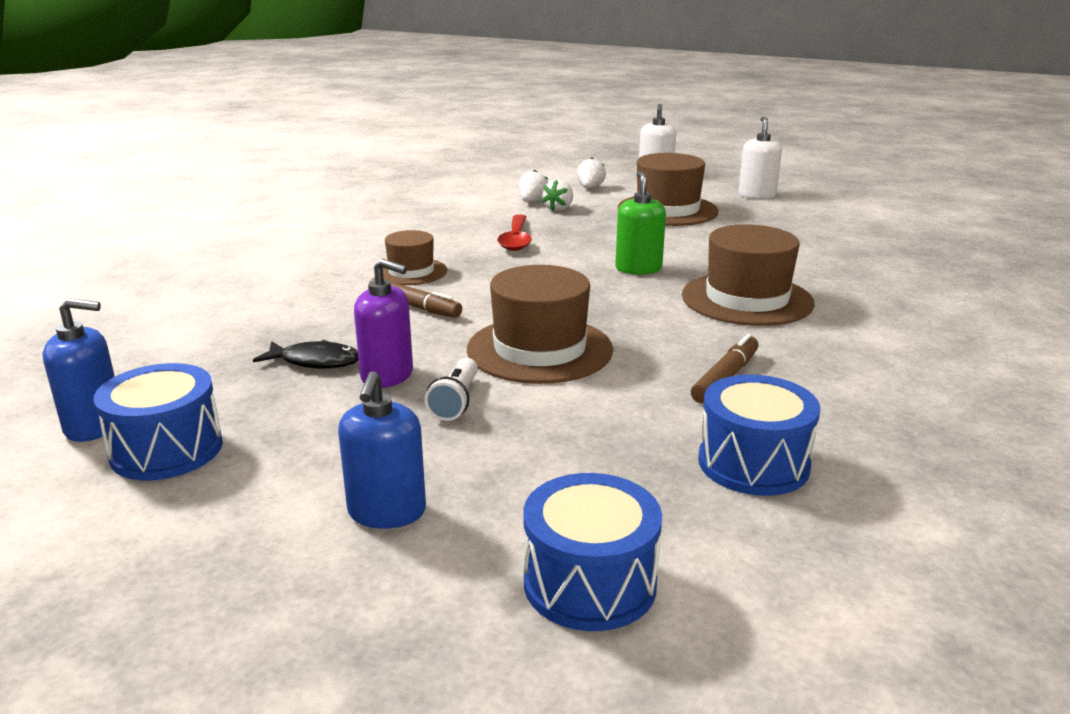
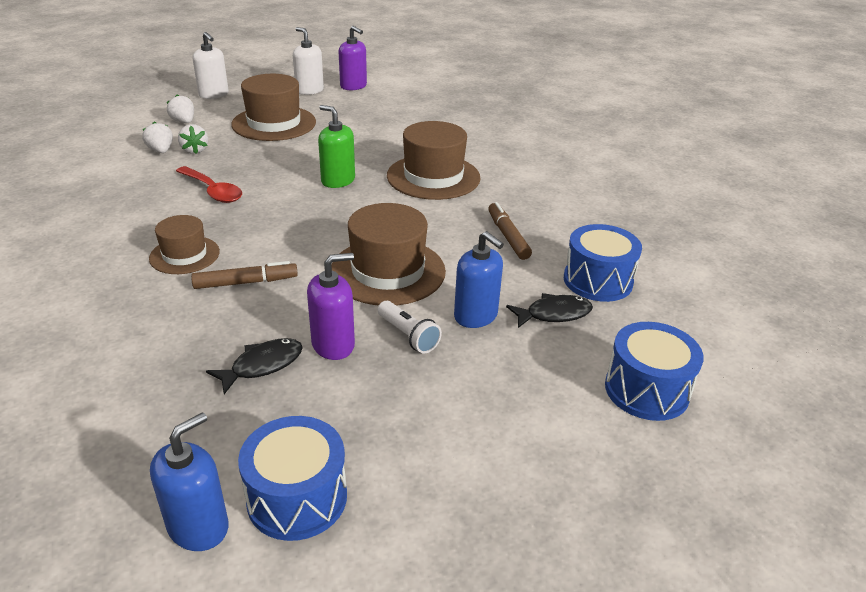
camera: 50 degrees left, 10 degrees up
(387, 512) = (505, 427): blue soap dispenser -> blue soap dispenser (476, 316)
(632, 462) = (554, 314): none -> black fish
(814, 203) = (353, 86): none -> purple soap dispenser

